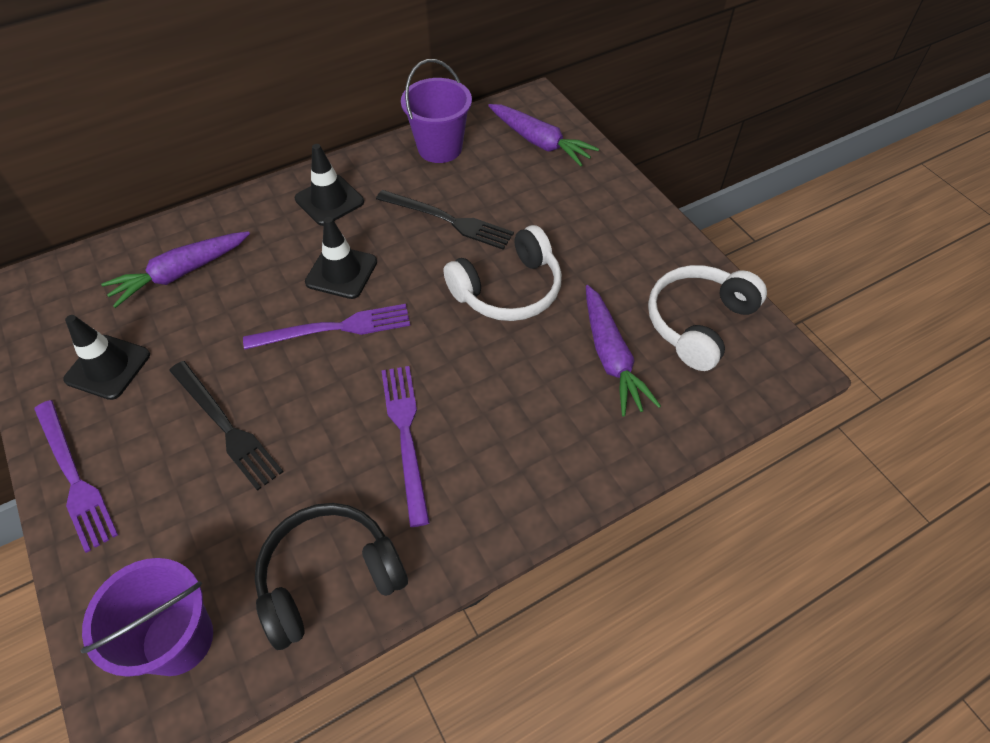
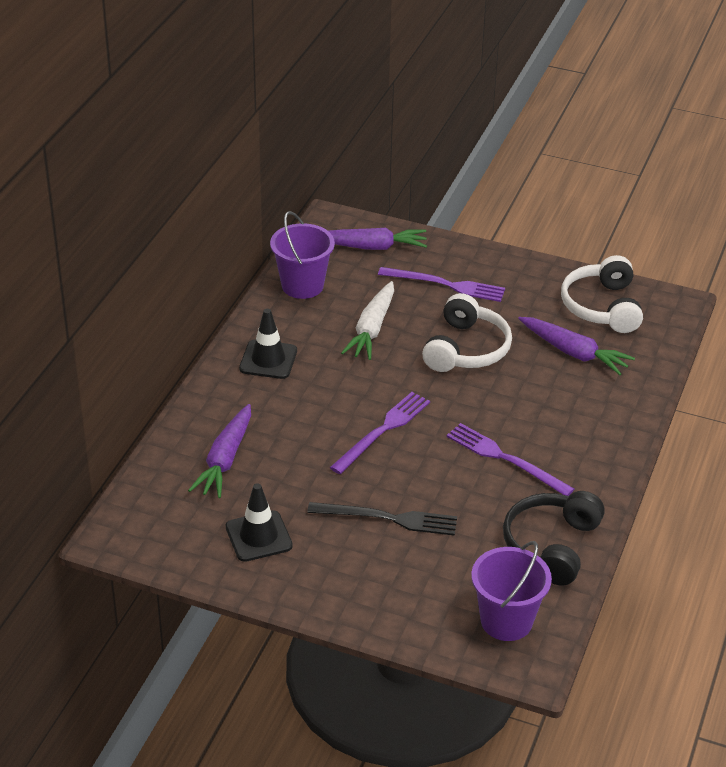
camera: 40 degrees left, 15 degrees down
(74, 477) = (329, 598): purple fork -> purple fork (446, 285)
(341, 272) = (341, 398): black traffic cone -> none
(448, 220) = (372, 329): black fork -> white carrot

